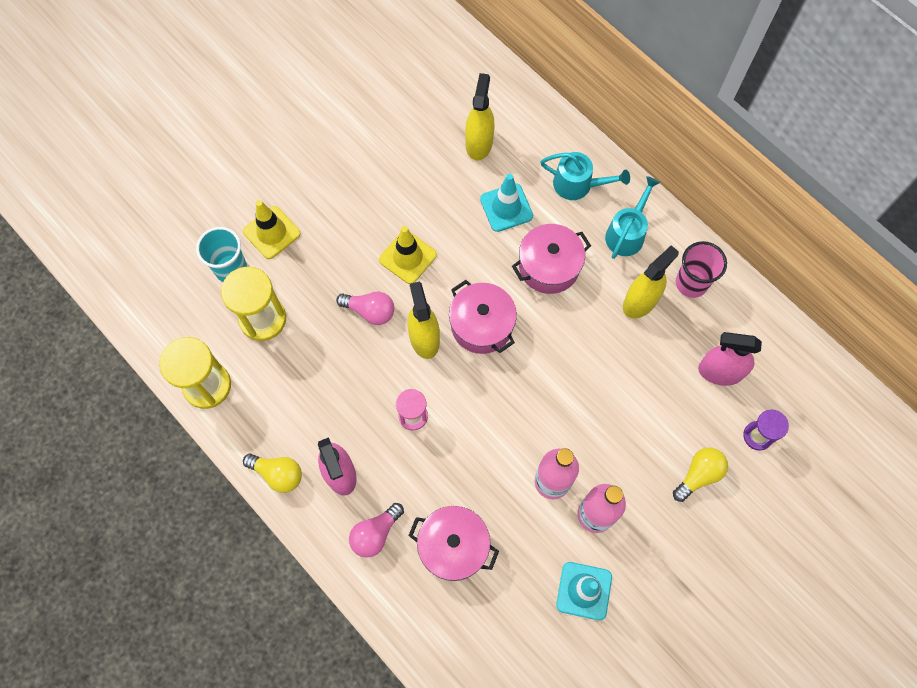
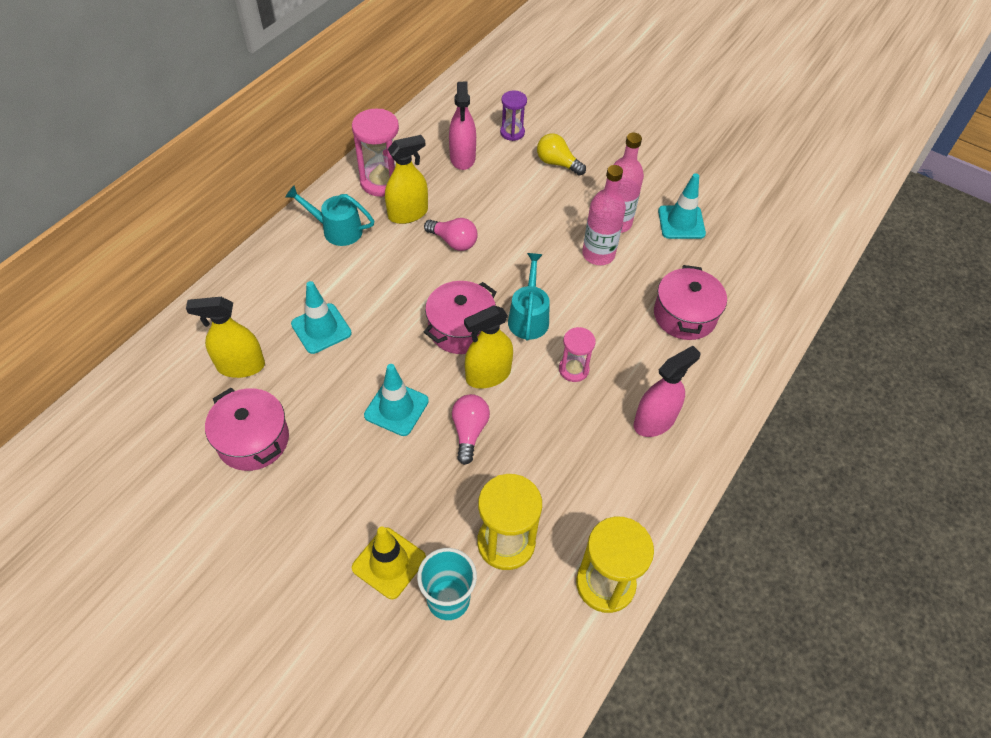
camera: 105 degrees left, 15 degrees down
(278, 474) = (677, 479): yellow light bulb -> none
(375, 533) = (699, 378): pink light bulb -> pink light bulb (453, 242)
(407, 257) = (396, 408): yellow traffic cone -> turquoise traffic cone
(549, 266) = (384, 284): pink pot -> pink pot (253, 440)
(577, 184) = (286, 273): turquoise watering can -> turquoise watering can (528, 317)
(640, 301) = (408, 213): yellow spray bottle -> yellow spray bottle turned 120 degrees clockwise
(691, 283) = (382, 181): pink cup -> pink hourglass

